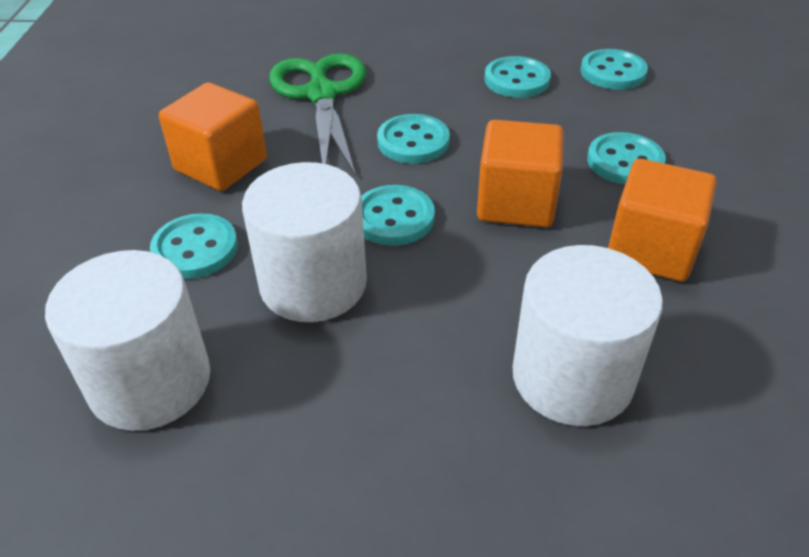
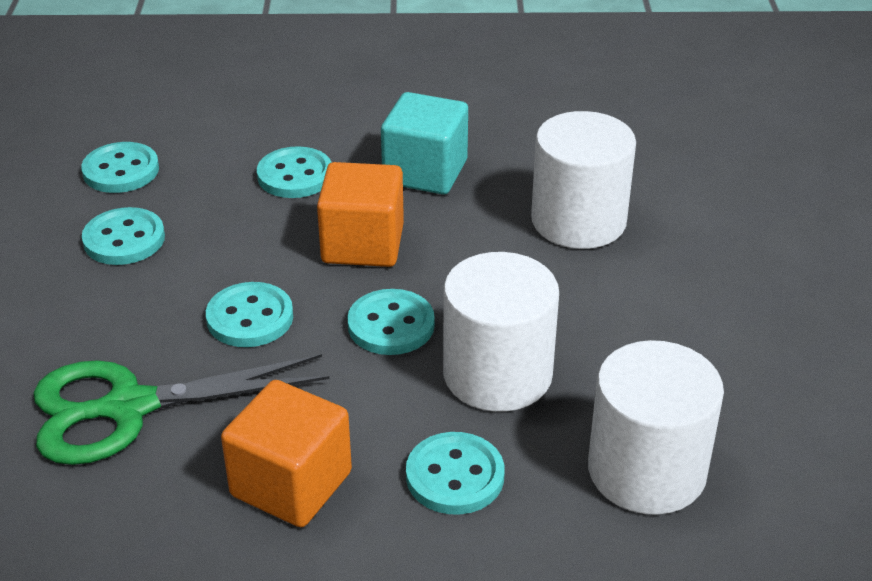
camera: 95 degrees left, 5 degrees down
(651, 249) = (425, 172): orange cube -> turquoise cube

